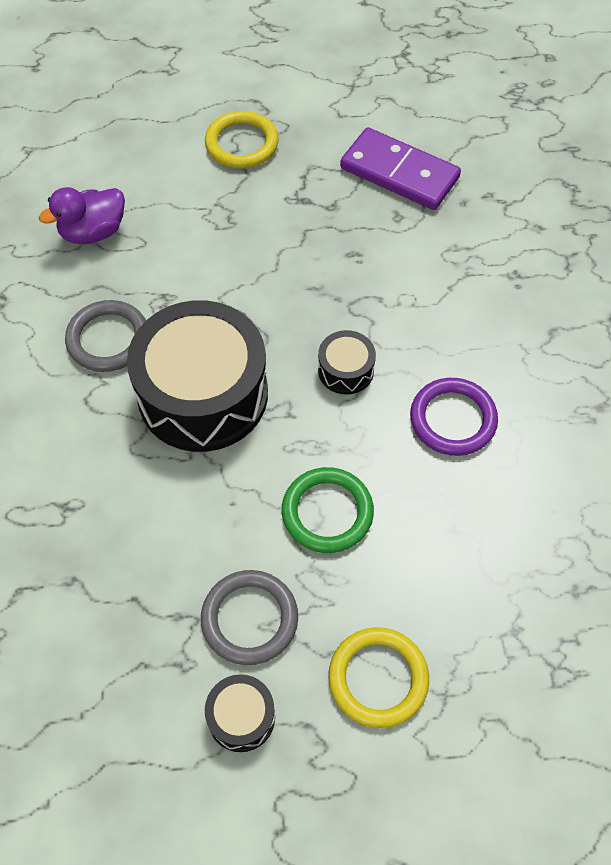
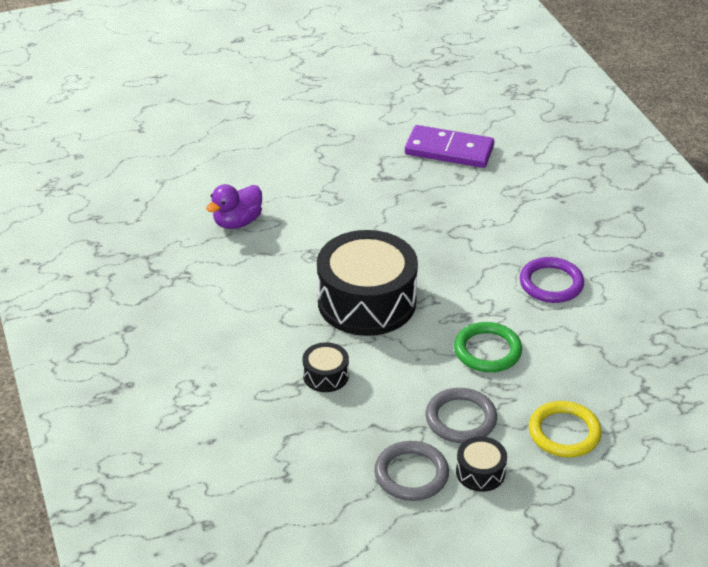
camera: 15 degrees left, 20 degrees down
(108, 339) = (280, 283): grey ring -> grey ring (411, 474)
(242, 143) = (324, 151): yellow ring -> none
(345, 370) = (463, 270): black drum -> black drum (325, 375)

